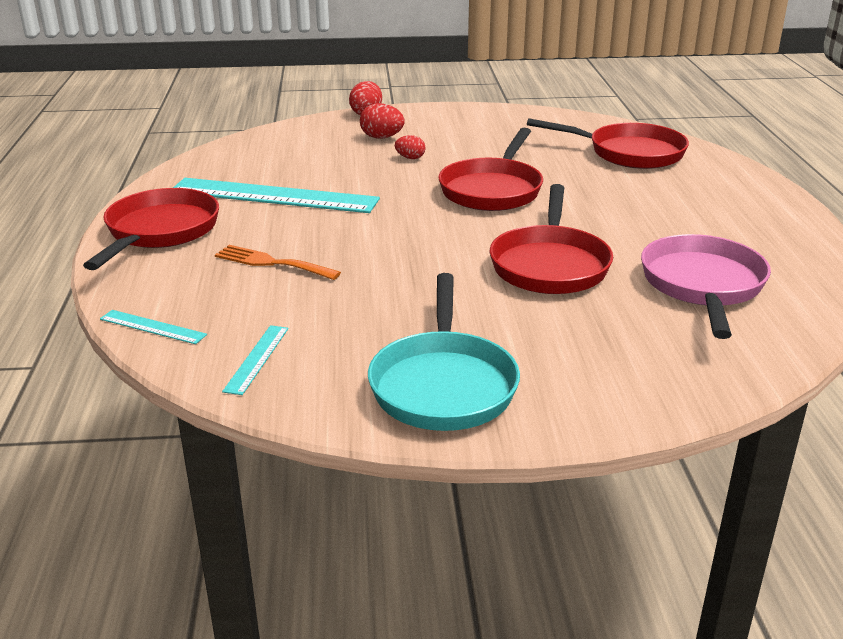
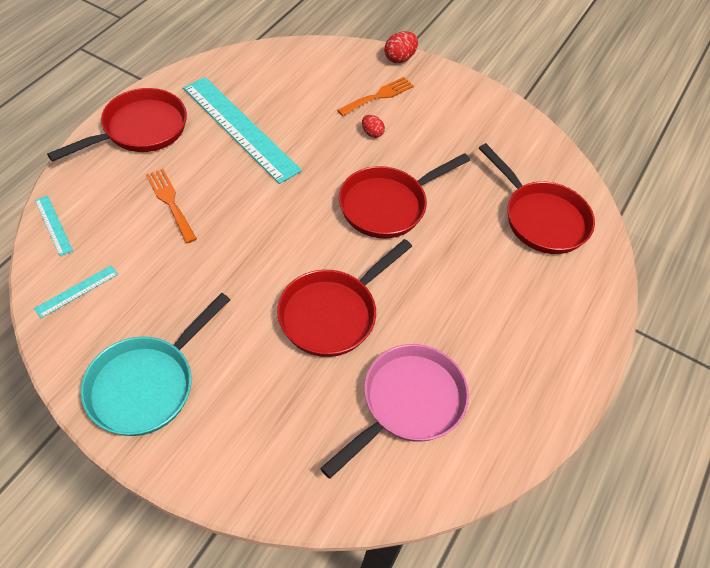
camera: 30 degrees right, 25 degrees up
(382, 137) = (379, 96): red egg -> orange fork

